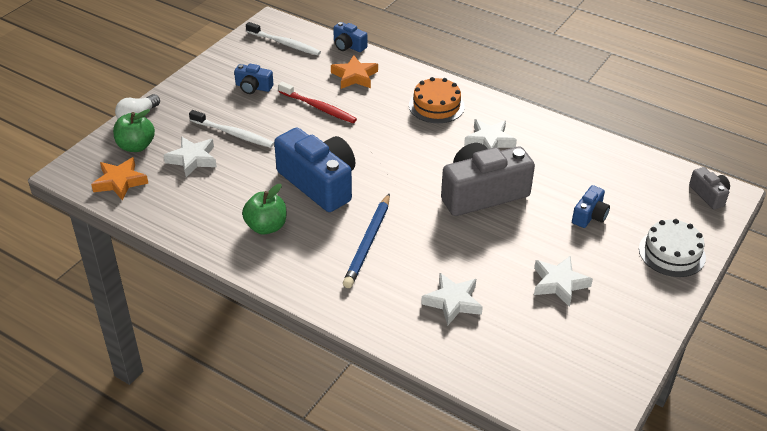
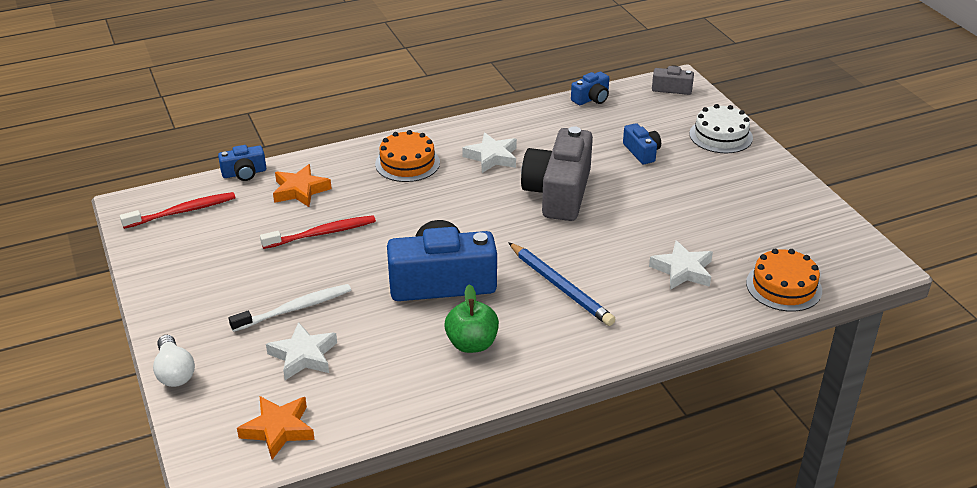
camera: 55 degrees left, 5 degrees down
(136, 146) = (227, 392): green apple -> none
(253, 87) = (230, 263): blue camera -> blue camera (591, 98)
(285, 44) = (183, 211): white toothbrush -> red toothbrush
(491, 373) = (783, 286): none -> orange cake
(559, 283) = (708, 204): white star -> none

